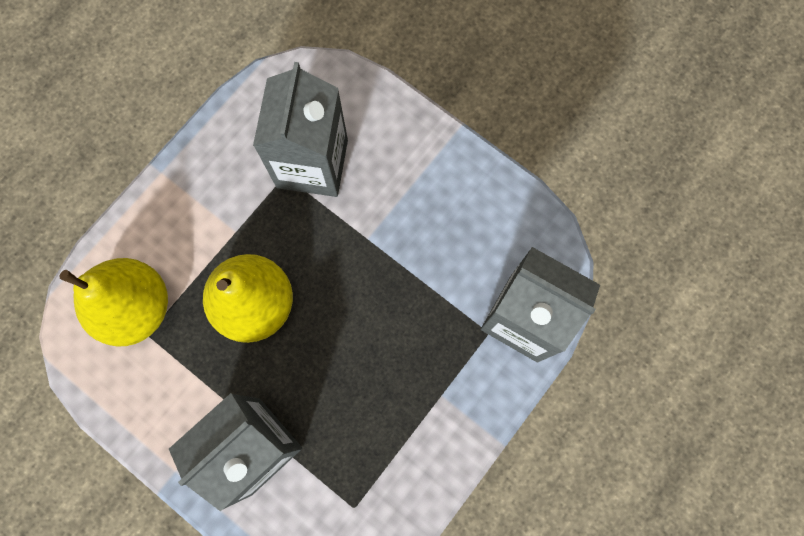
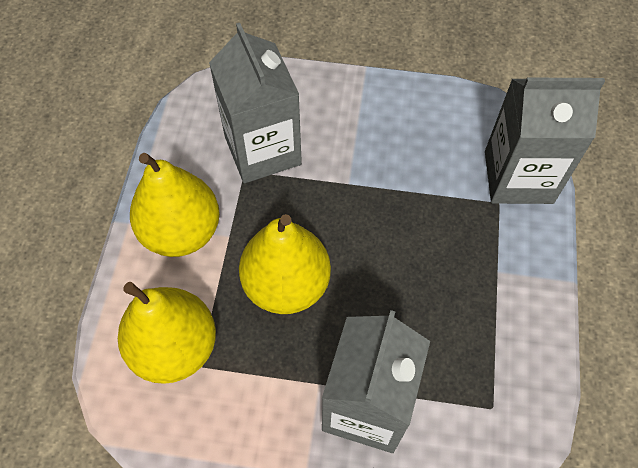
camera: 30 degrees left, 15 degrees down
(198, 205) = (181, 232): none -> yellow pear

